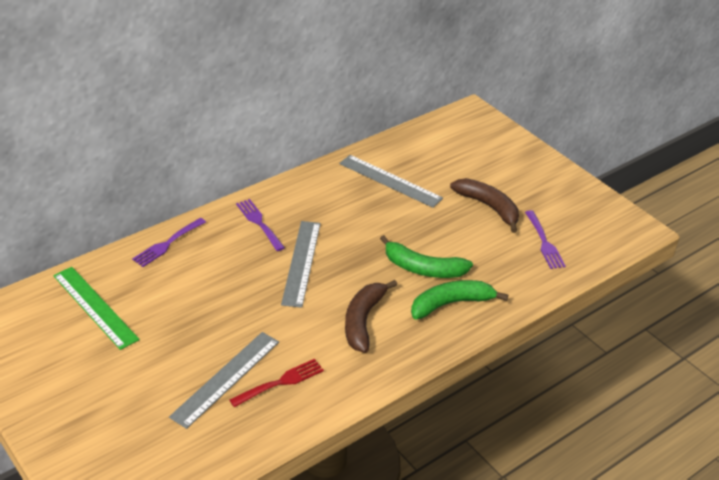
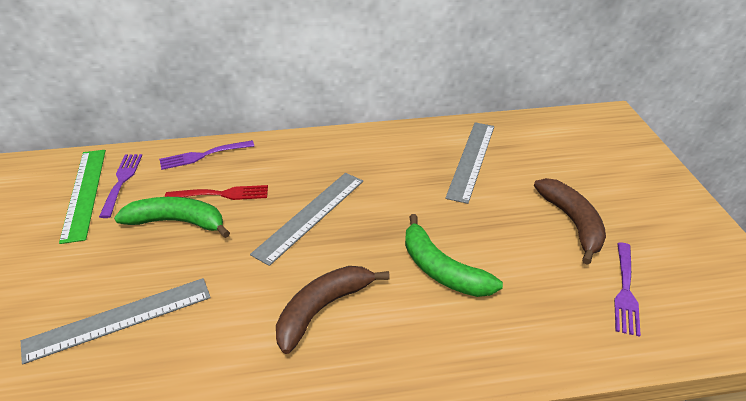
camera: 30 degrees right, 0 degrees up
(259, 223) = (303, 162): purple fork -> purple fork (122, 181)
(280, 382) = (168, 350): red fork -> red fork (222, 194)
(390, 180) = (471, 160): grey ruler -> grey ruler turned 45 degrees clockwise
(451, 304) = (446, 329): green banana -> green banana (177, 222)

